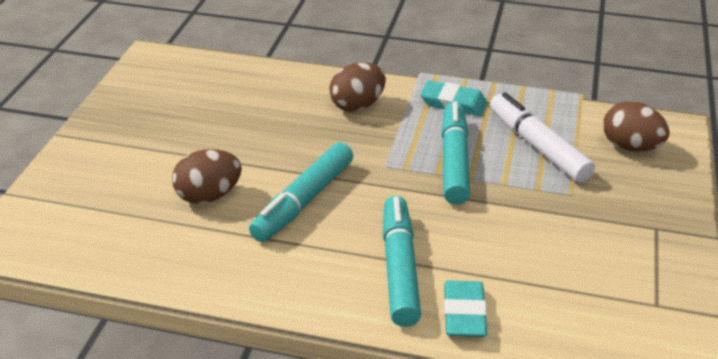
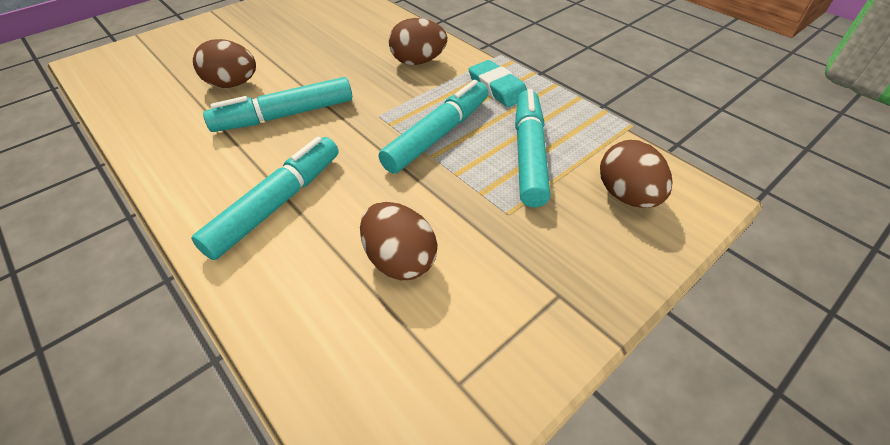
camera: 35 degrees right, 10 degrees up
(464, 313) = (270, 275): turquoise eraser -> none
(537, 146) = (528, 154): white marker -> turquoise marker
(539, 258) = (400, 260): none -> brown egg

